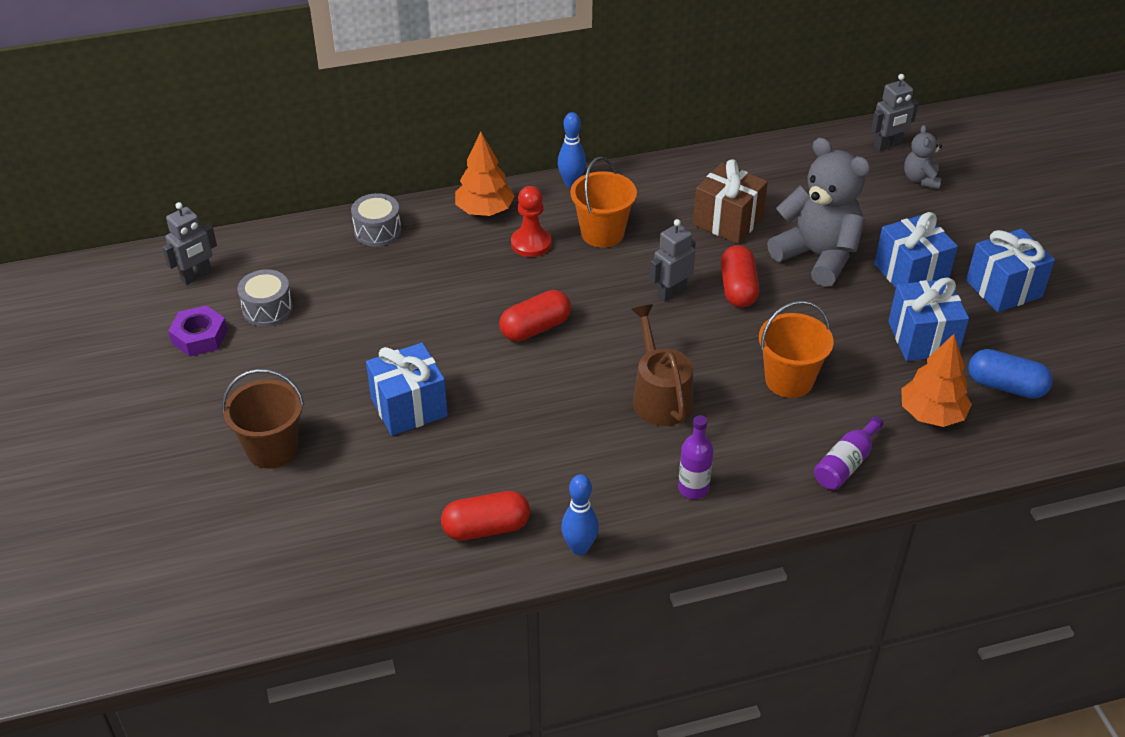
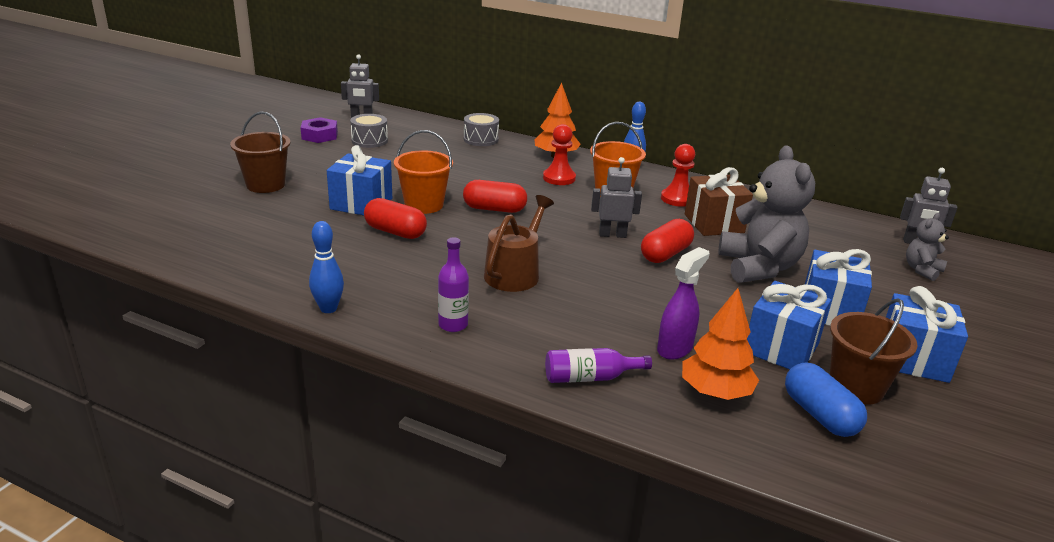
camera: 40 degrees right, 15 degrees down
(486, 528) = (297, 270): red capsule -> red capsule (395, 232)
(663, 206) = (677, 199): none -> red pawn
(789, 380) = (624, 312): orange bucket -> orange bucket (424, 205)
(863, 391) = (675, 348): none -> purple spray bottle
(1000, 343) = (856, 387): none -> brown bucket

